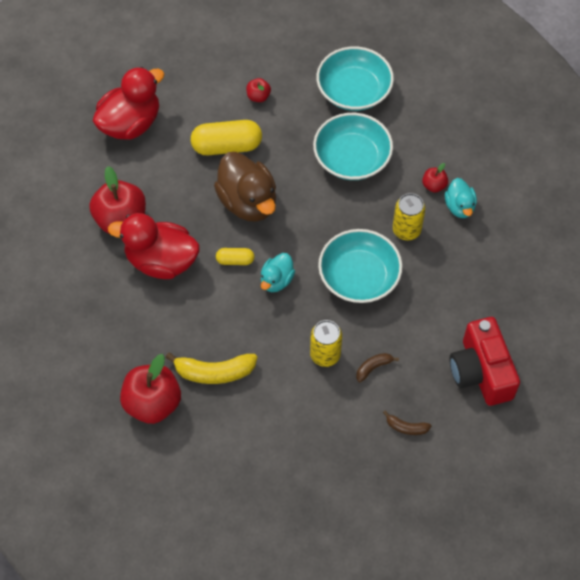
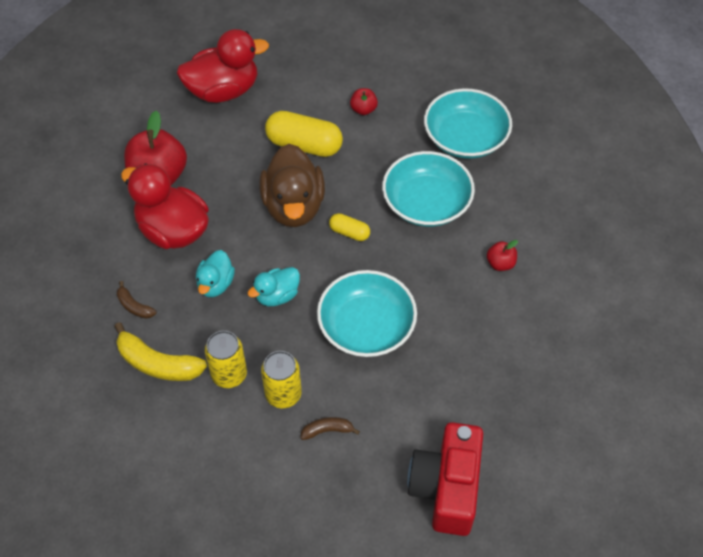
camera: 25 degrees right, 5 degrees down
(153, 403) = (77, 369): red apple -> none
(235, 260) = (247, 258): yellow capsule -> yellow capsule (349, 232)
(406, 230) = (445, 298): yellow can -> yellow can (229, 374)
(406, 427) = (327, 513): brown banana -> brown banana (134, 306)
(459, 207) = (517, 296): turquoise duck -> turquoise duck (216, 284)

